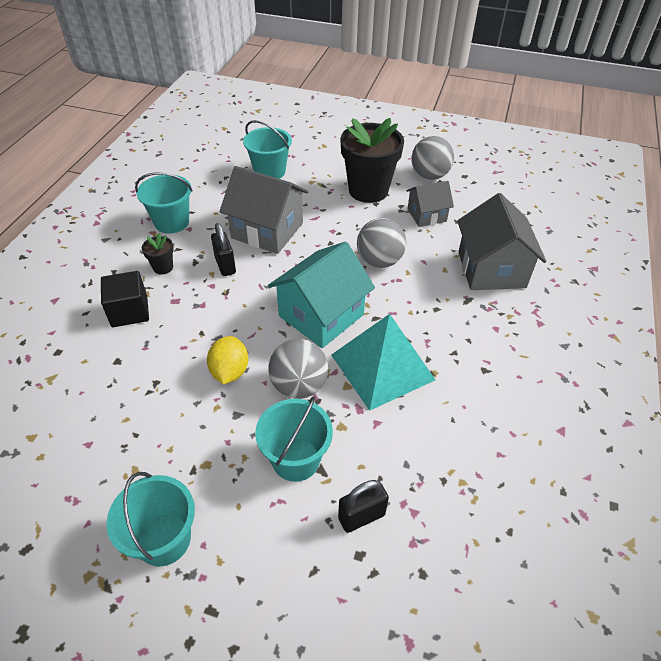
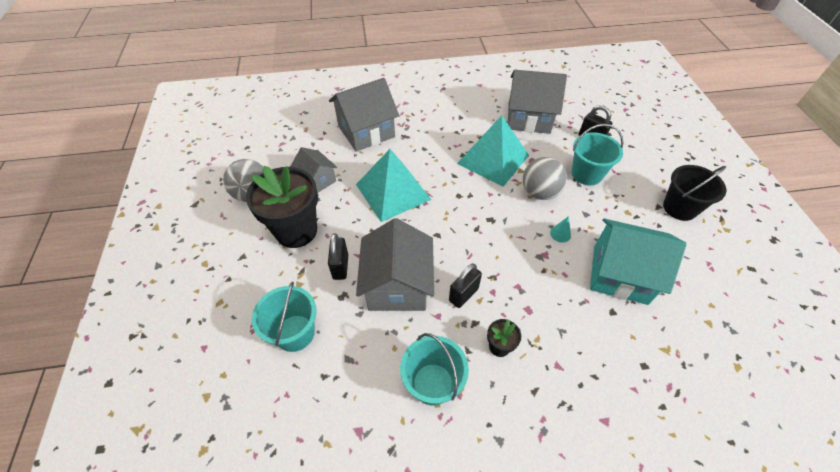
camera: 115 degrees left, 5 degrees up
(129, 311) = (565, 338): black cube -> none
(164, 539) = (679, 208): turquoise bucket -> black bucket
(230, 371) = (560, 234): yellow lemon -> turquoise cone
(311, 205) = (340, 267): none -> black padlock
(321, 315) = (473, 205): turquoise house -> turquoise house (620, 274)
(379, 261) = (393, 192): grey ball -> turquoise pyramid
(449, 455) = (528, 118): none -> grey house

